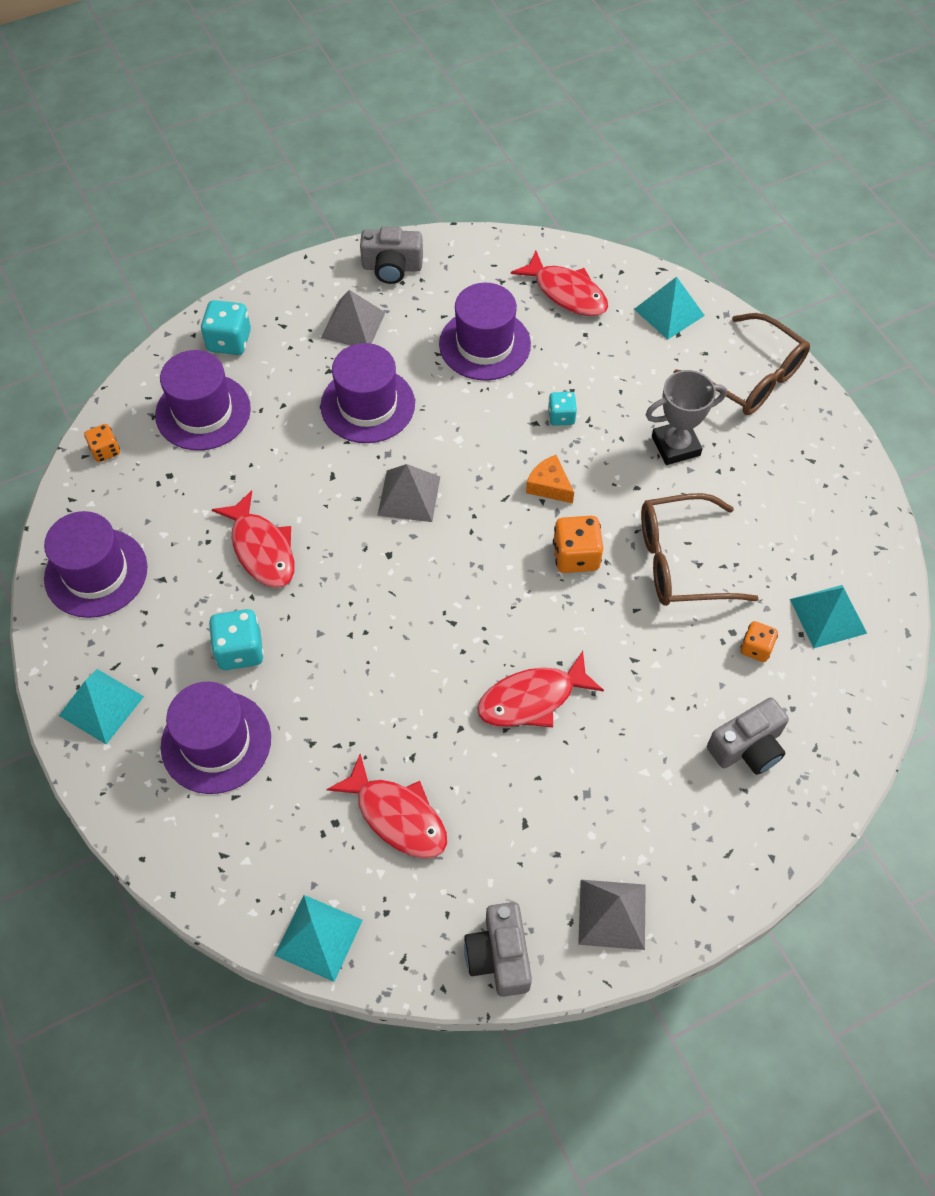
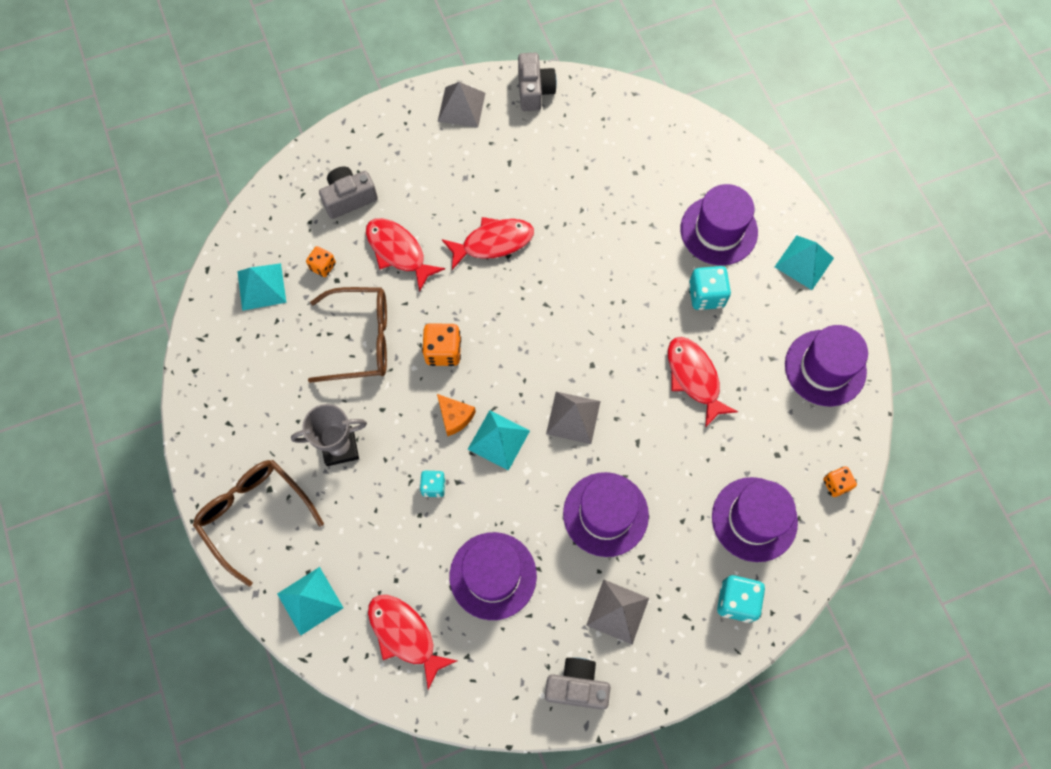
camera: 175 degrees left, 10 degrees up
(318, 937) = (645, 108): turquoise pyramid -> turquoise pyramid (499, 440)
(397, 816) = (593, 173): red fish -> red fish (398, 251)

